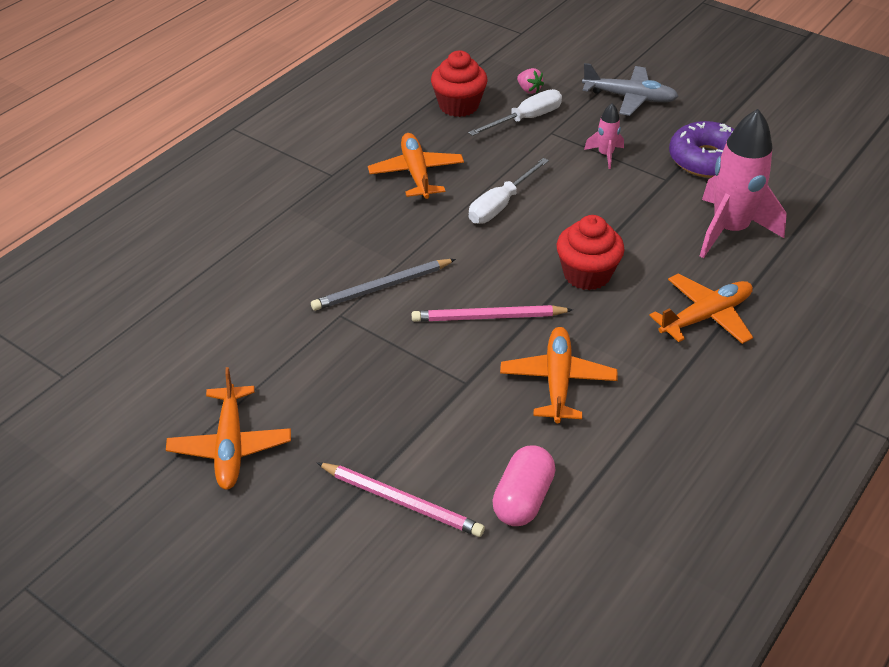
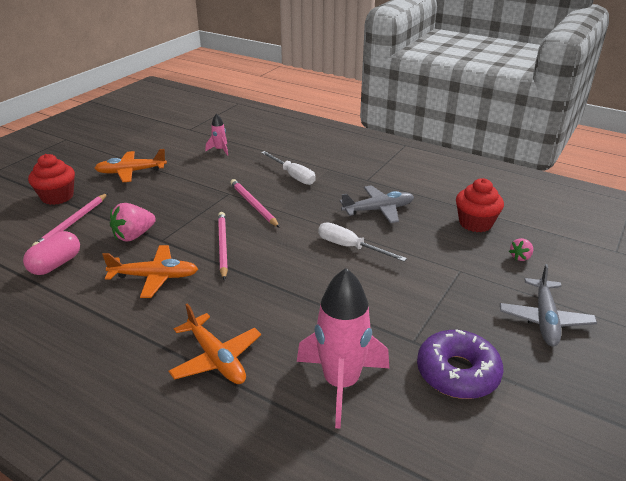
camera: 85 degrees right, 10 degrees down
(382, 287) = (253, 205): grey pencil -> pink pencil
(416, 173) = (378, 210): orange plane -> grey plane
(452, 415) = (134, 236): none -> pink strawberry
(523, 499) = (56, 264): pink capsule -> pink capsule turned 75 degrees counterclockwise
(525, 119) = (473, 256): white screwdriver -> white screwdriver (293, 176)
(587, 274) = (270, 290): red cupcake -> red cupcake (57, 197)
(605, 155) = (438, 302): pink rocket -> pink rocket (220, 150)

